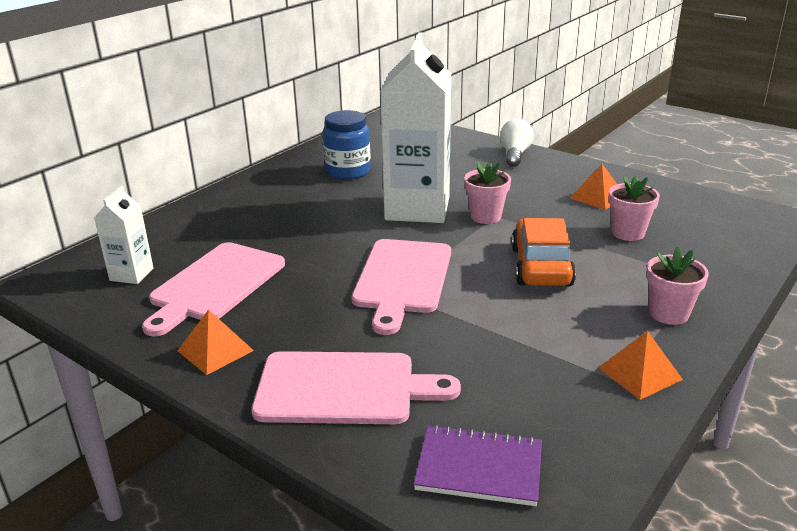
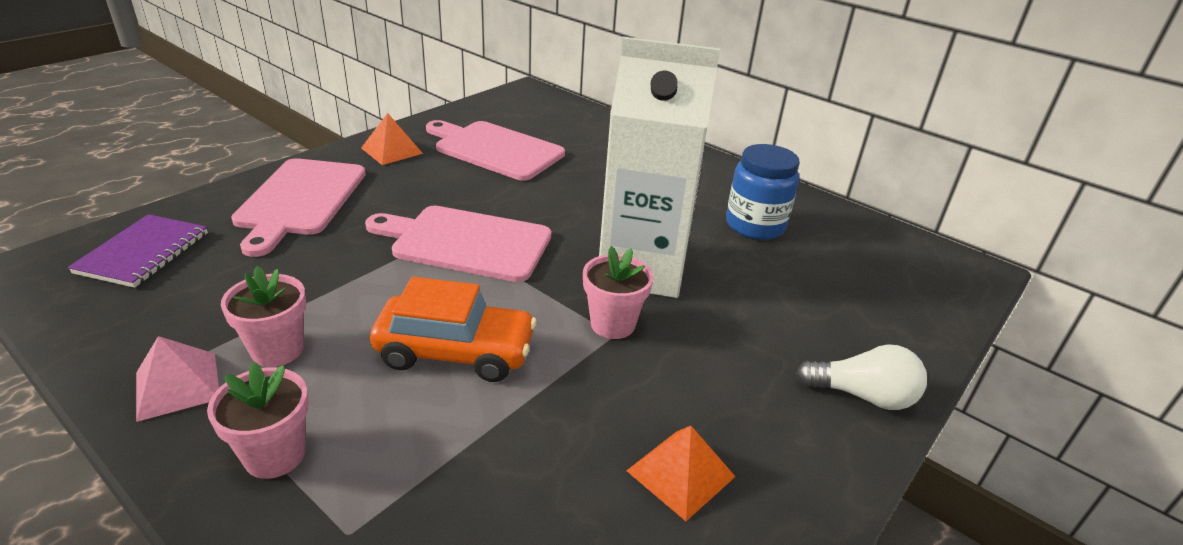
camera: 90 degrees right, 5 degrees up
(131, 274) = (526, 118): white carton -> none
(628, 233) = (531, 479): pink flower pot -> pink flower pot (277, 350)
(639, 373) = (177, 385): orange pyramid -> pink pyramid

